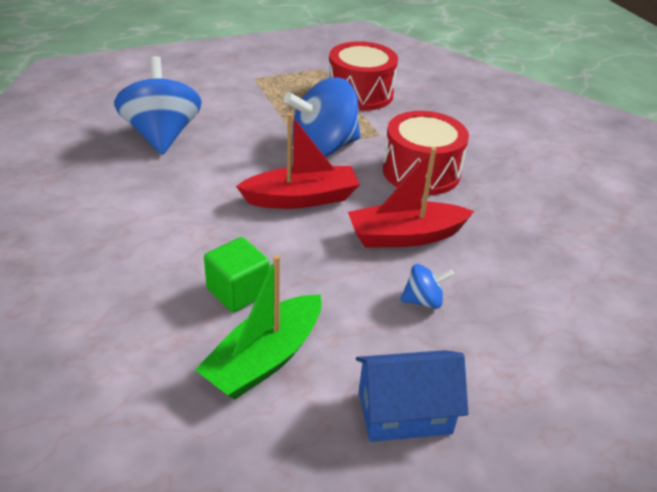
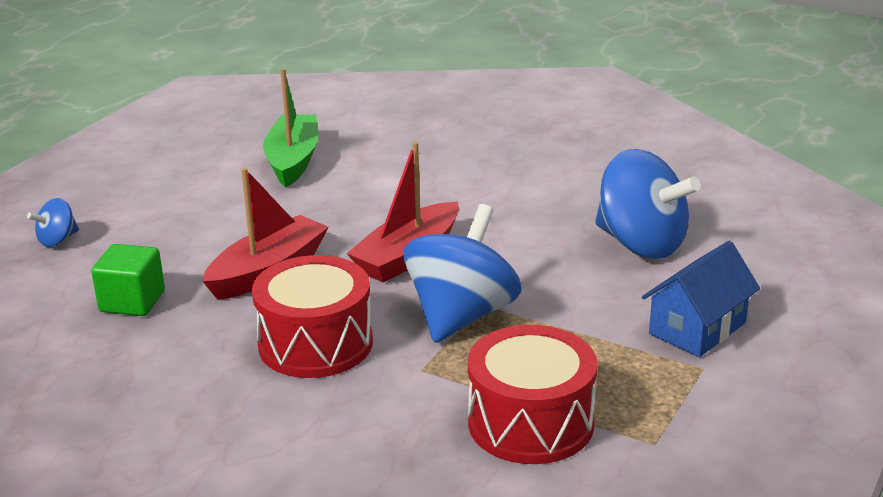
camera: 145 degrees right, 10 degrees down
(238, 291) = (362, 179): green cube -> green cube (132, 301)
(404, 412) = (169, 176): blue house -> blue house (697, 328)
(423, 300) = (206, 233): blue spinning top -> blue spinning top (57, 240)

